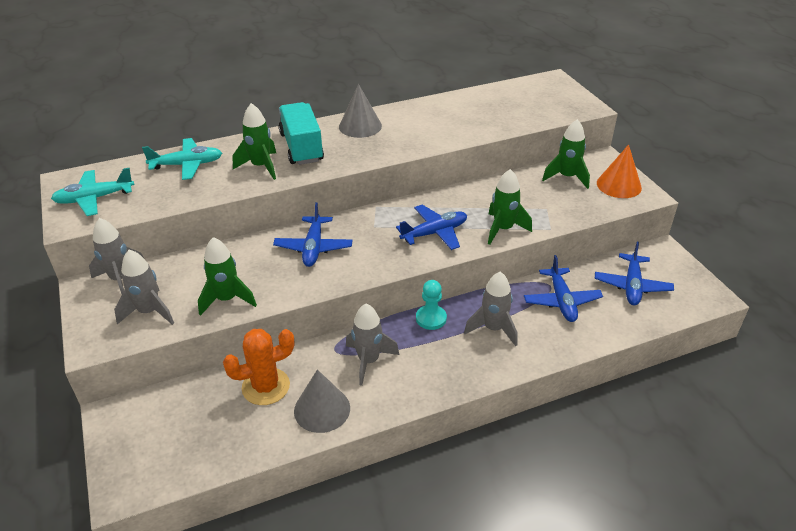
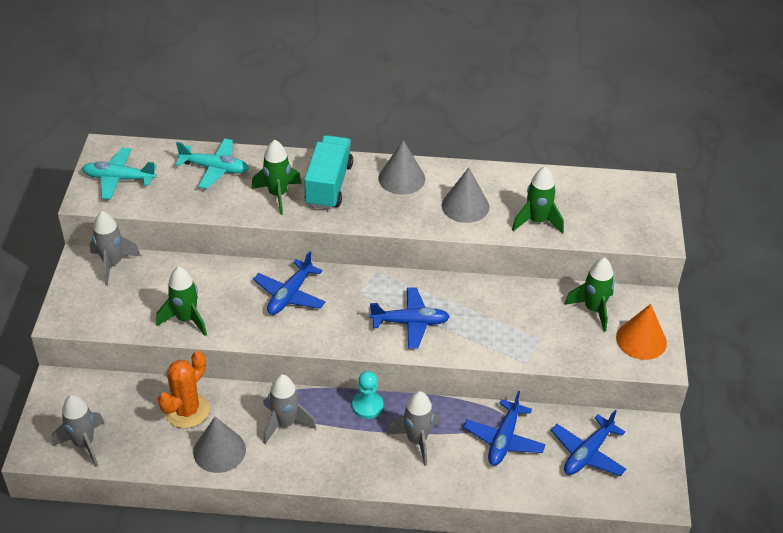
camera: 25 degrees right, 5 degrees up
(149, 312) = (119, 306): grey rocket -> grey rocket (84, 444)
(266, 386) = (187, 410): orange cactus -> orange cactus turned 60 degrees counterclockwise
(427, 129) = (465, 206): none -> grey cone
(503, 229) = (479, 345): green rocket -> green rocket (537, 221)

